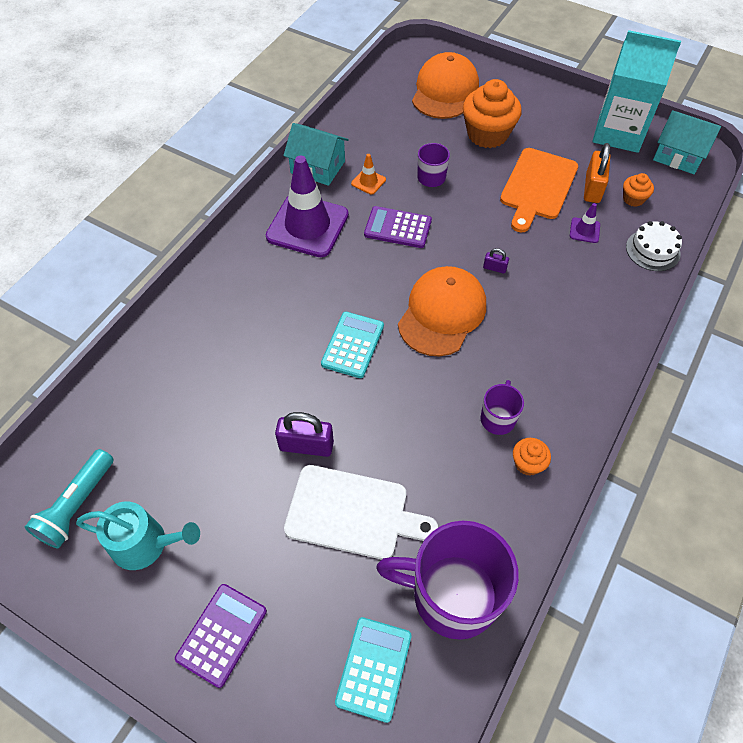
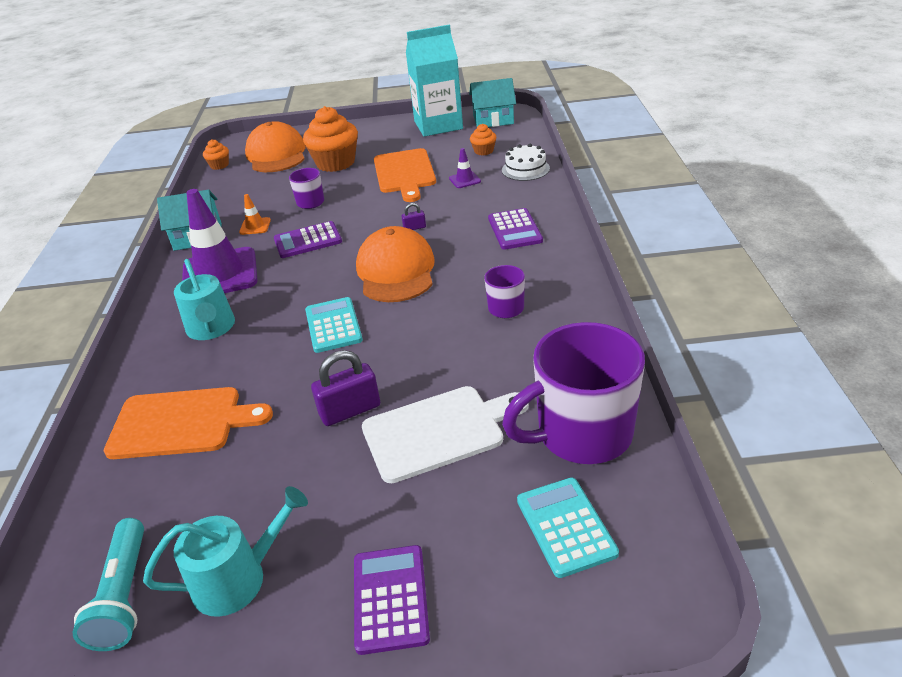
camera: 30 degrees left, 20 degrees down
(191, 374) = (181, 423): none -> orange cutting board
(266, 287) = (211, 328): none -> turquoise watering can
(528, 463) = (557, 321): orange cupcake -> orange cupcake (219, 165)
(578, 327) = (514, 230): none -> purple calculator
(592, 188) = (448, 158): orange padlock -> none

